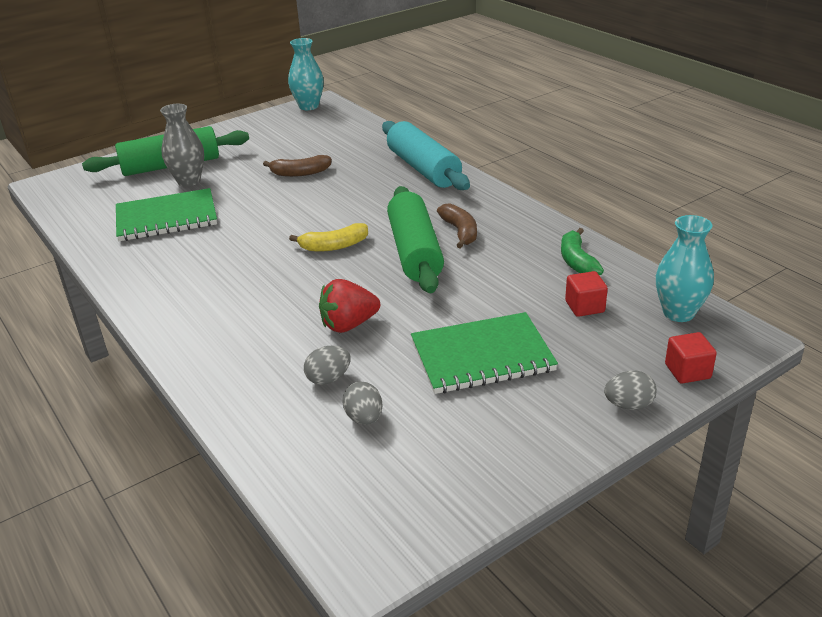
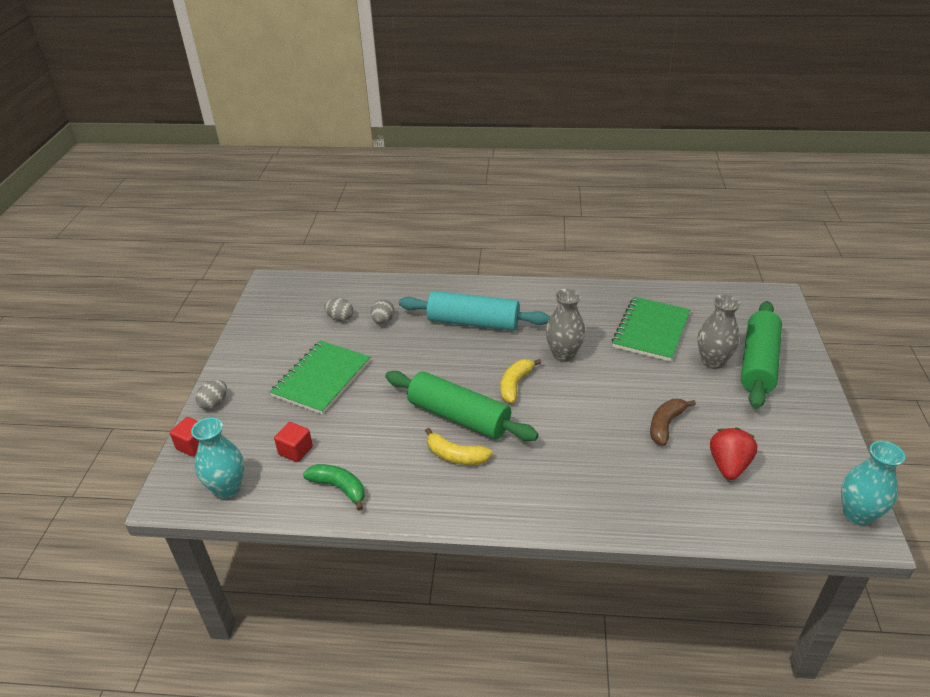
camera: 130 degrees right, 5 degrees up
(257, 242) = (563, 354): none -> grey vase
(349, 325) = (417, 348): red strawberry -> red strawberry (728, 465)
(423, 169) = (592, 505): turquoise rolling pin -> turquoise rolling pin (473, 322)
(460, 232) = (456, 456): brown banana -> yellow banana

